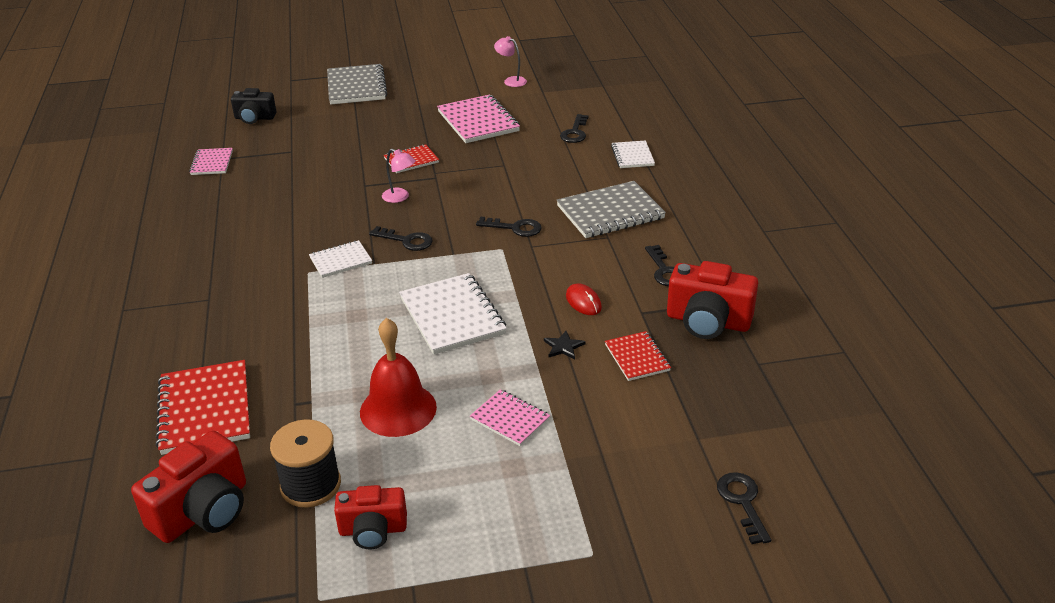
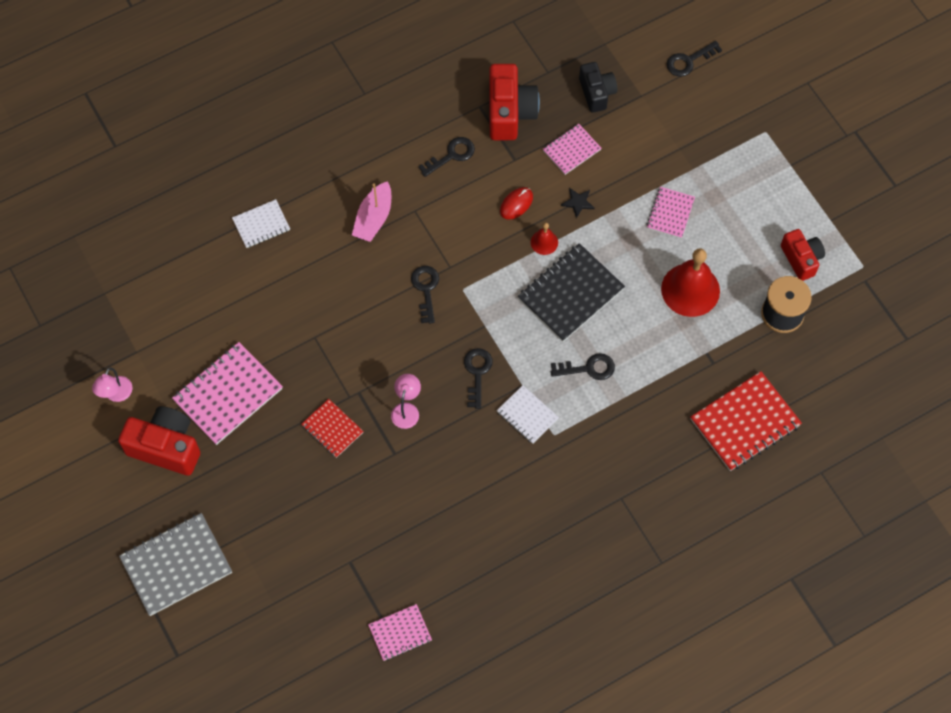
camera: 110 degrees left, 30 degrees up
(203, 511) = (832, 369): red camera -> red camera (166, 447)
(254, 118) = (287, 644): black camera -> black camera (596, 93)
(452, 316) = (570, 294): white notebook -> black notebook
(525, 311) = (544, 242): none -> red bell
(575, 132) = (226, 291): black key -> black key (588, 368)
(610, 212) = (373, 218): grey notebook -> pink boat
(637, 357) = (571, 150): red notebook -> pink notebook

